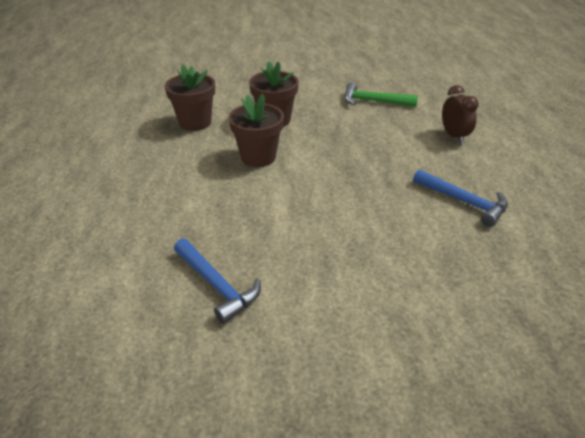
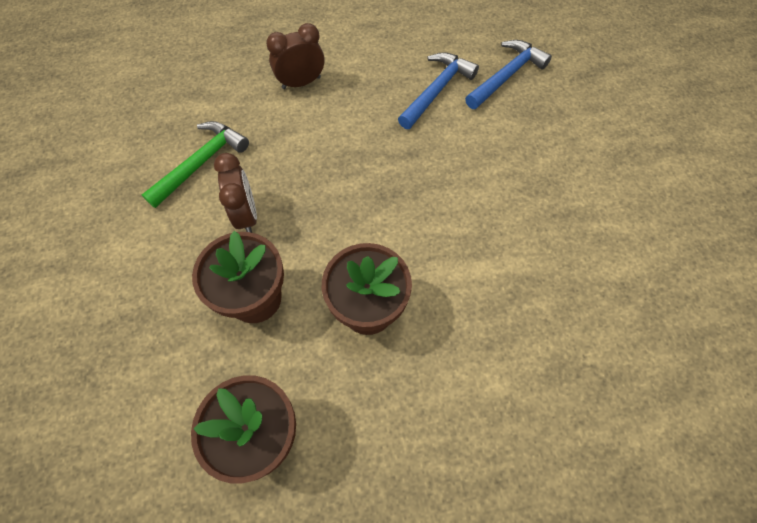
camera: 95 degrees left, 25 degrees up
(217, 285) = (632, 319): blue hammer -> blue hammer (506, 75)
(333, 116) = (246, 215): none -> brown clock
(373, 101) = (201, 163): green hammer -> green hammer turned 150 degrees counterclockwise

